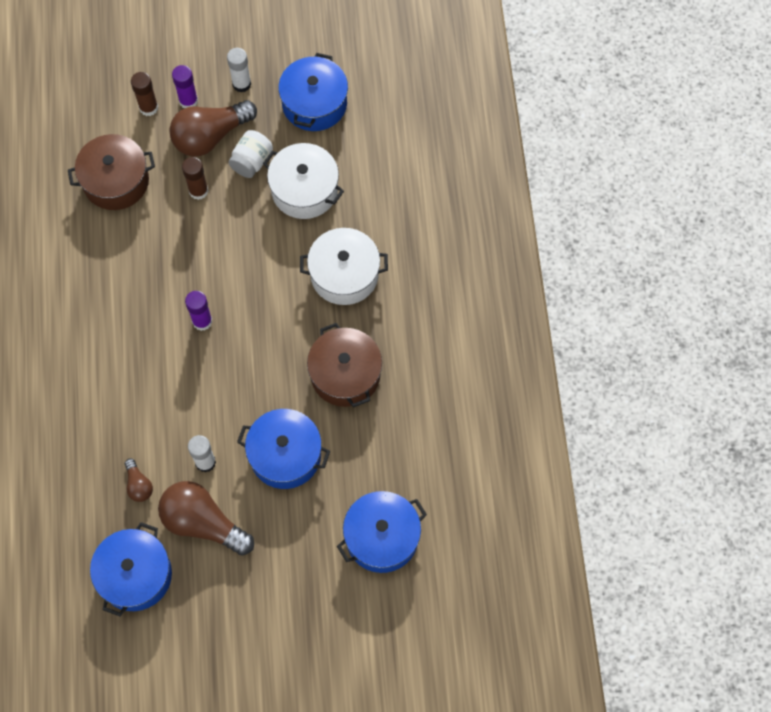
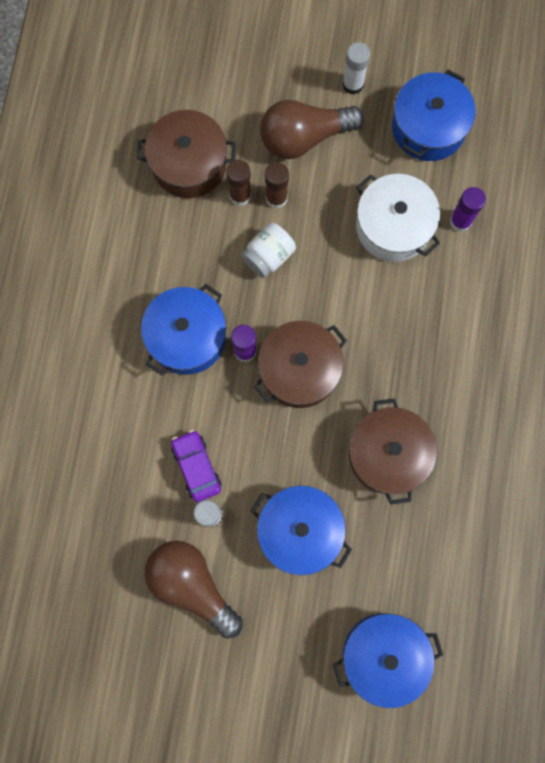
camera: 15 degrees right, 10 degrees up
(135, 575) = (105, 624): blue pot -> blue pot (187, 337)
(138, 485) = (132, 522): brown light bulb -> none
(148, 107) = (244, 87): brown glue stick -> brown glue stick (240, 195)
(183, 426) = (196, 467): none -> purple car
(188, 101) = (290, 90): purple glue stick -> purple glue stick (460, 221)
(252, 161) = (343, 178): white jar -> white jar (268, 256)
(252, 325) = (299, 370): none -> brown pot
(344, 274) = (414, 337): white pot -> none

